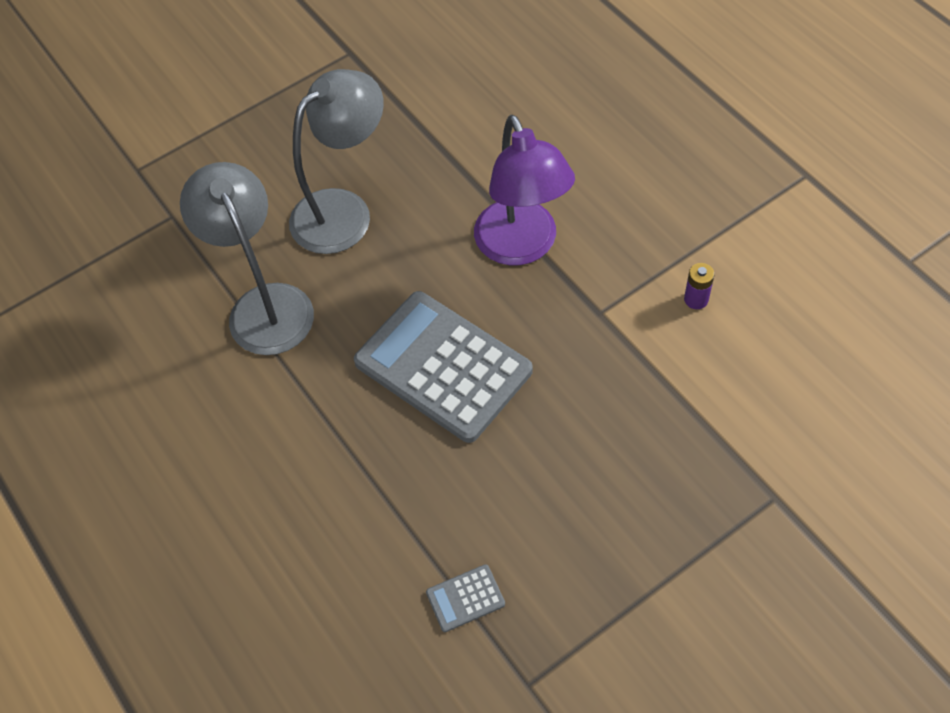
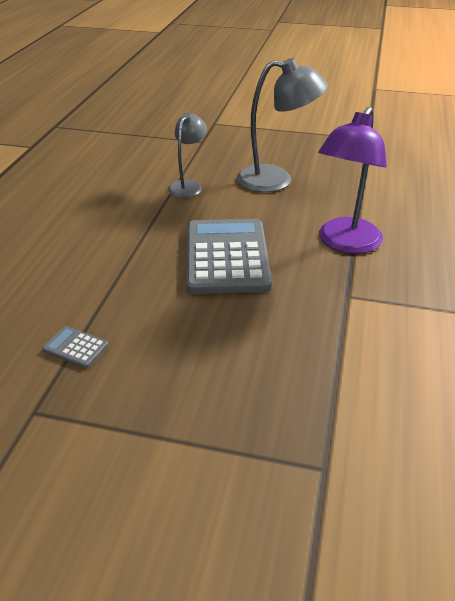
camera: 45 degrees right, 20 degrees down
(264, 305) = (188, 186): grey lamp -> grey lamp, size x0.61
(696, 299) = (422, 333): purple battery -> none

